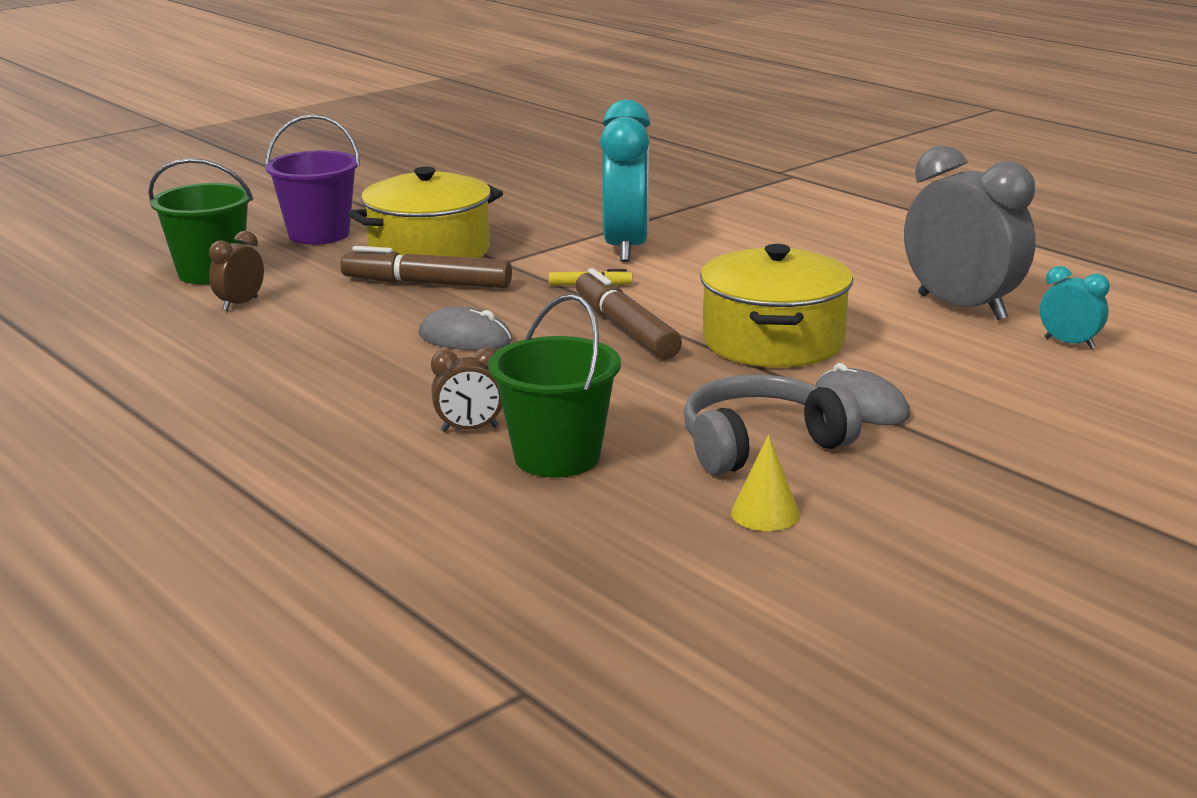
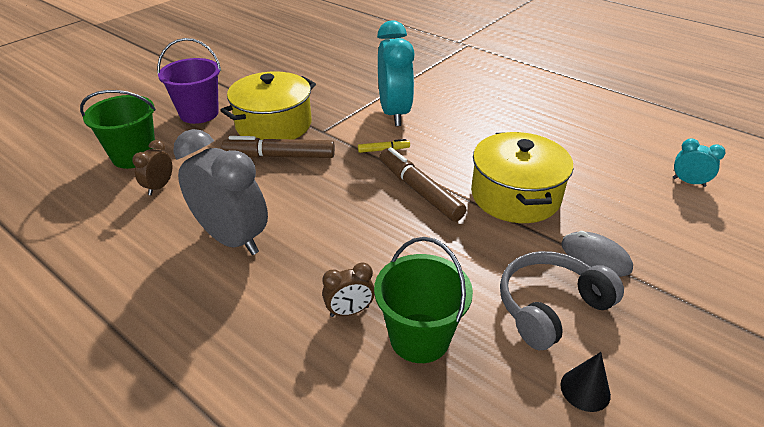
camera: 10 degrees left, 15 degrees up
(465, 338) = (319, 210): grey mouse -> none
(765, 513) = (585, 389): yellow cone -> black cone
(961, 307) = (611, 153): grey clock -> grey clock (232, 238)

